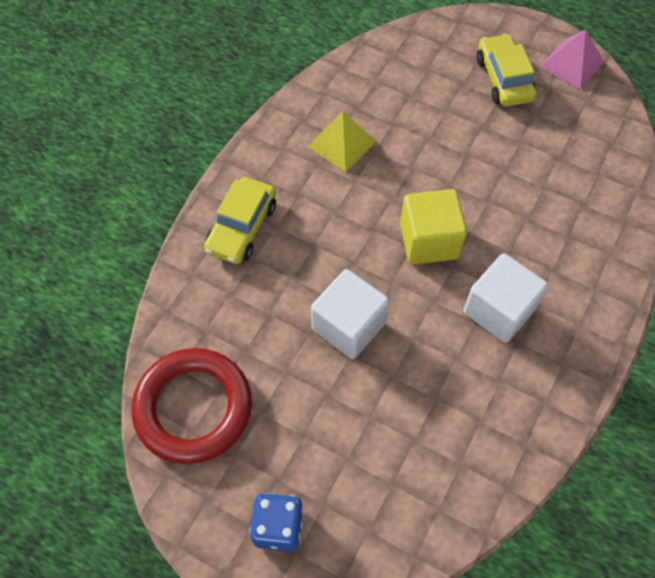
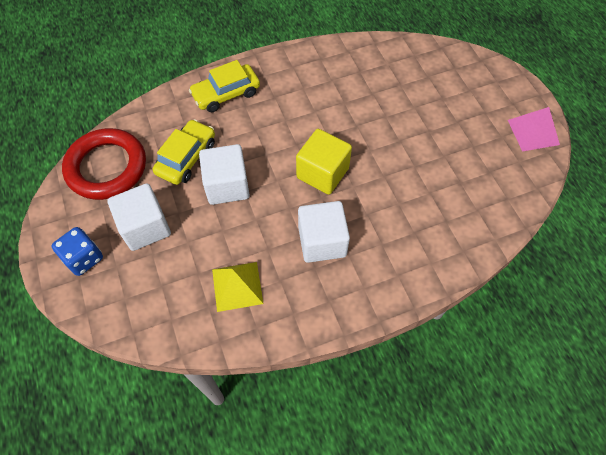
camera: 40 degrees right, 0 degrees up
(309, 438) = (145, 227): none -> white cube
(342, 144) = (329, 85): yellow pyramid -> yellow pyramid (237, 286)
(503, 79) = (473, 112): yellow car -> yellow car (186, 158)

